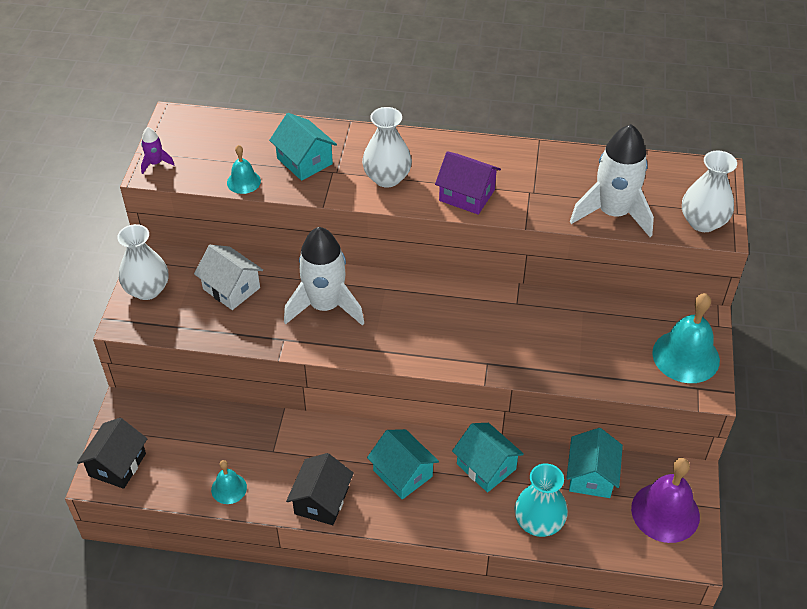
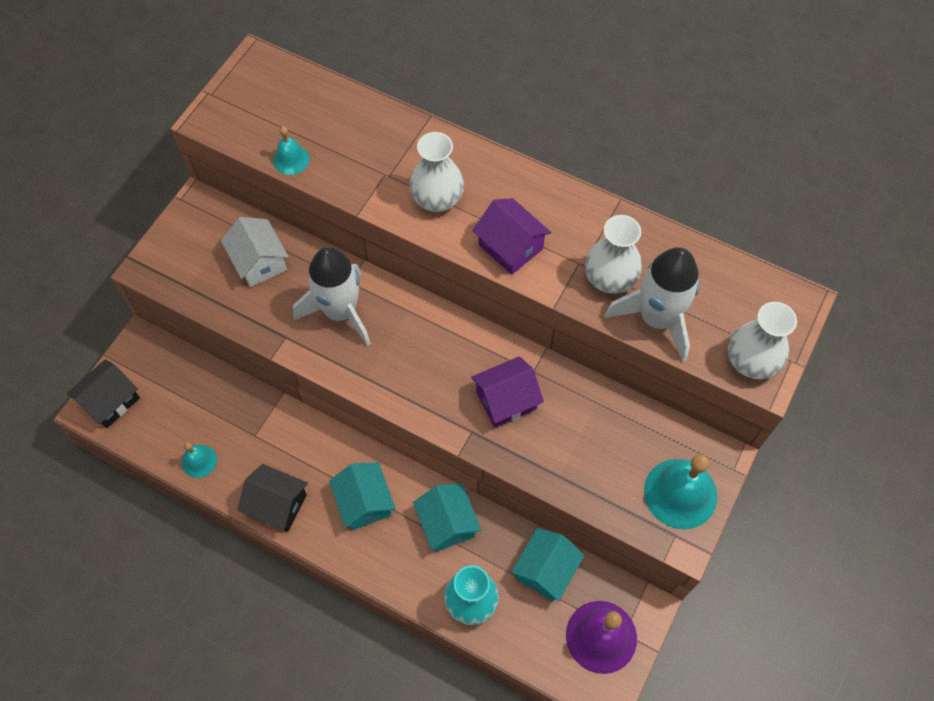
camera: 20 degrees right, 15 degrees up
(147, 289) = (180, 238): white vase -> white vase (609, 278)
(155, 163) = (215, 110): purple rocket -> none
(304, 161) = (362, 152): turquoise house -> none
(321, 501) = (277, 504): black house -> black house turned 75 degrees clockwise
(505, 331) = (506, 400): none -> purple house

